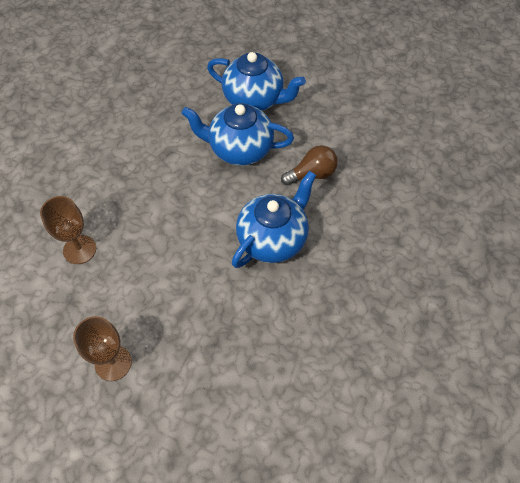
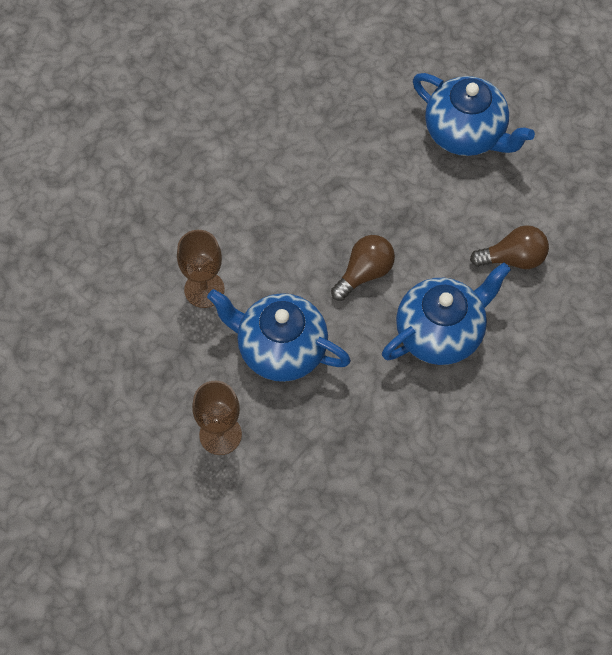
camera: 15 degrees right, 5 degrees up
(204, 209) = (364, 273): none -> brown light bulb
(239, 149) = (428, 202): blue teapot -> blue teapot (280, 349)

